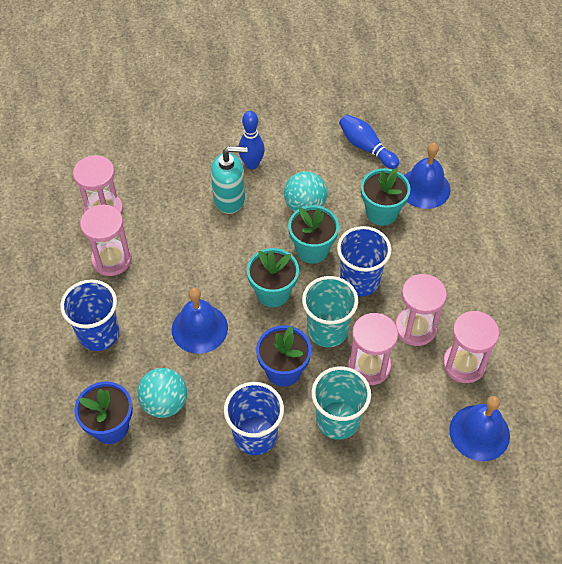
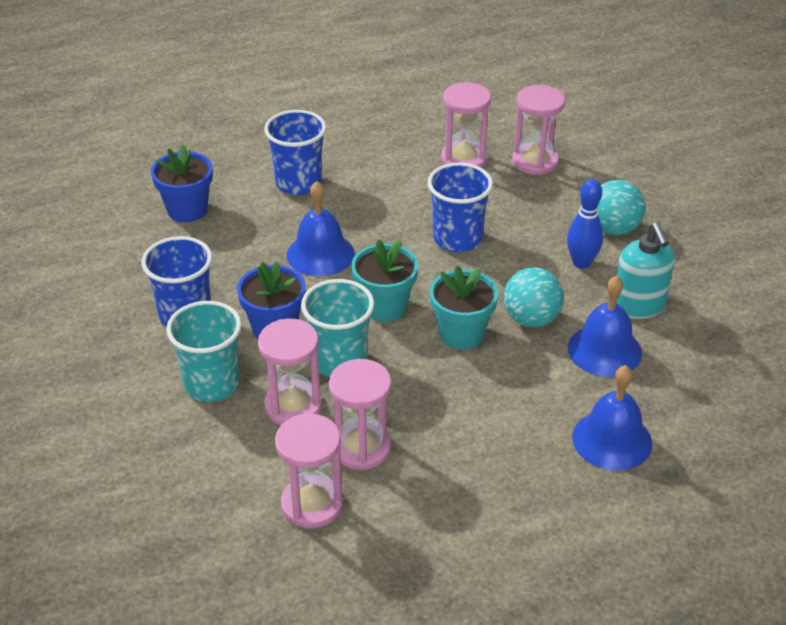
camera: 80 degrees right, 15 degrees down
(111, 259) = (398, 175): pink hourglass -> pink hourglass (535, 161)
(164, 403) = (219, 242): turquoise ball -> turquoise ball (614, 229)
(229, 199) = (517, 251): turquoise soap dispenser -> turquoise soap dispenser (639, 306)
(359, 280) = (424, 384): blue cup -> blue cup (457, 239)
(366, 147) = (661, 369): blue bowling pin -> none
(381, 212) = (548, 396): turquoise flower pot -> none
(479, 432) = (207, 527): blue bell -> blue bell (604, 350)

